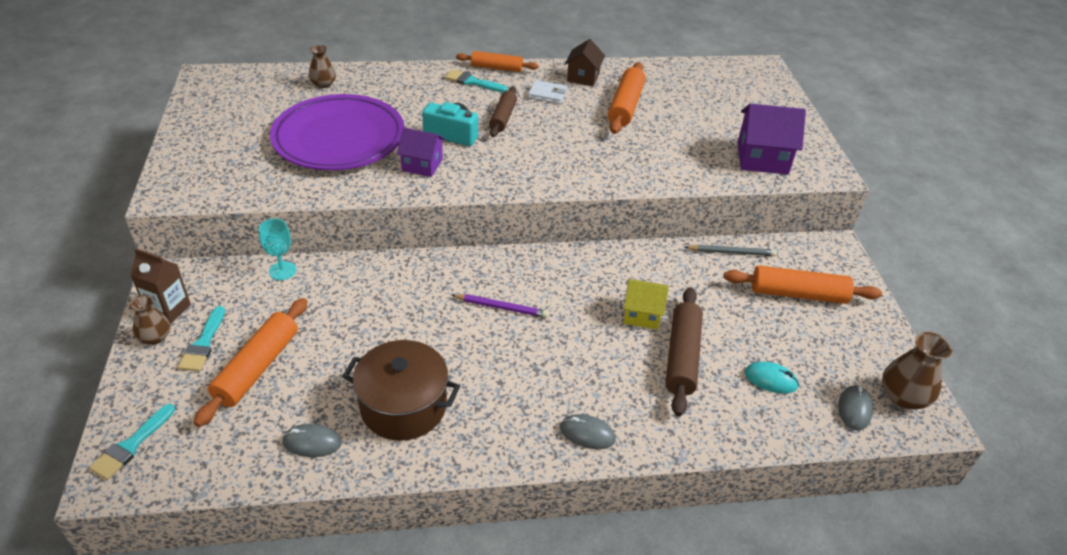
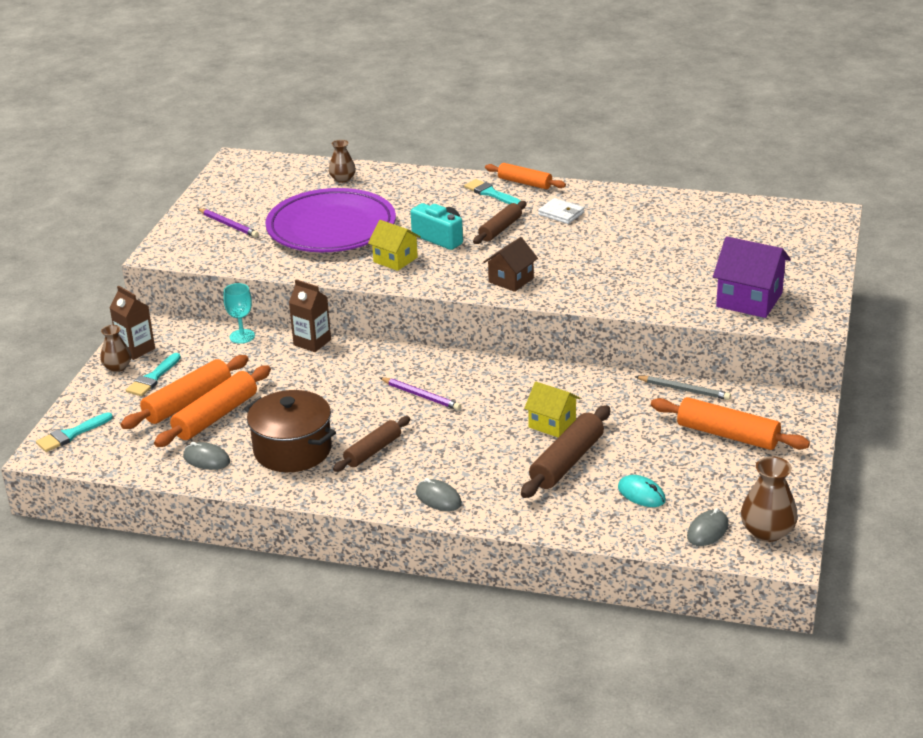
camera: 25 degrees right, 10 degrees down
(228, 150) = (228, 225): none -> purple pencil
(360, 264) = (312, 342): none -> brown carton
(422, 165) = (395, 260): purple house -> yellow house
(489, 387) = (373, 451): none -> brown rolling pin
(583, 77) = (611, 202): brown house -> brown house (511, 280)
(625, 106) = (637, 234): orange rolling pin -> orange rolling pin (215, 416)

